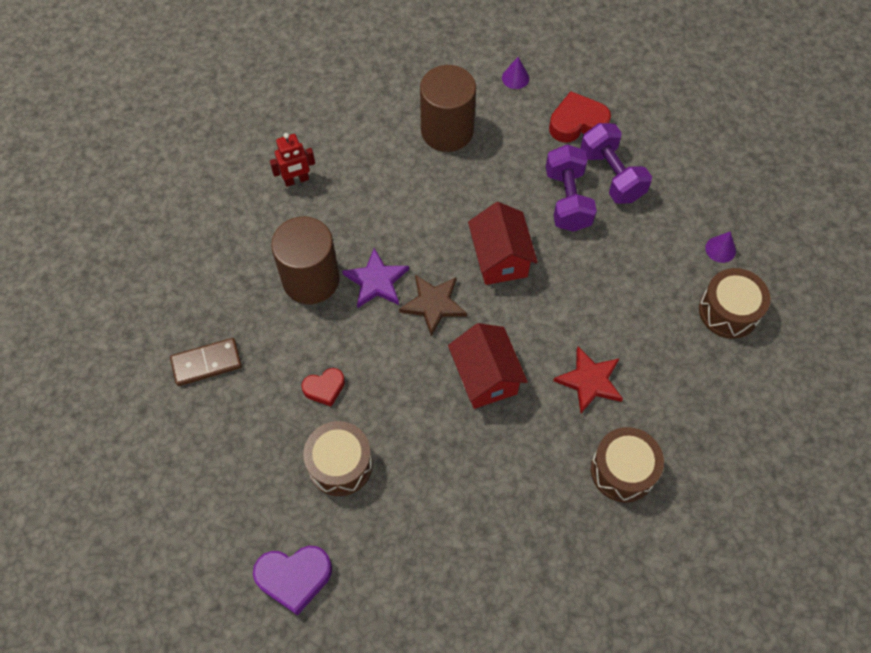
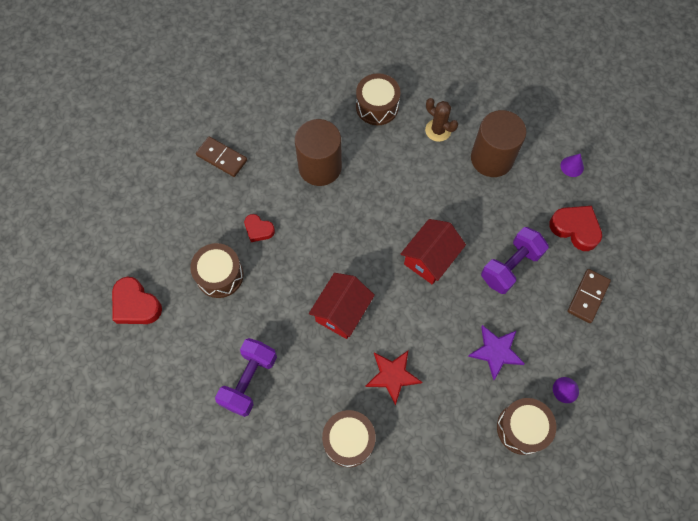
camera: 50 degrees right, 5 degrees up
(294, 578) = (136, 305): purple heart -> red heart
(296, 180) = (377, 106): red robot -> brown drum
(374, 150) = (438, 130): none -> brown cactus
(376, 281) = (350, 202): purple star -> purple star (496, 351)
(433, 304) = (364, 245): brown star -> none
(611, 175) = (555, 279): purple dumbbell -> purple dumbbell (249, 380)
(649, 164) = (588, 296): none -> brown domino

